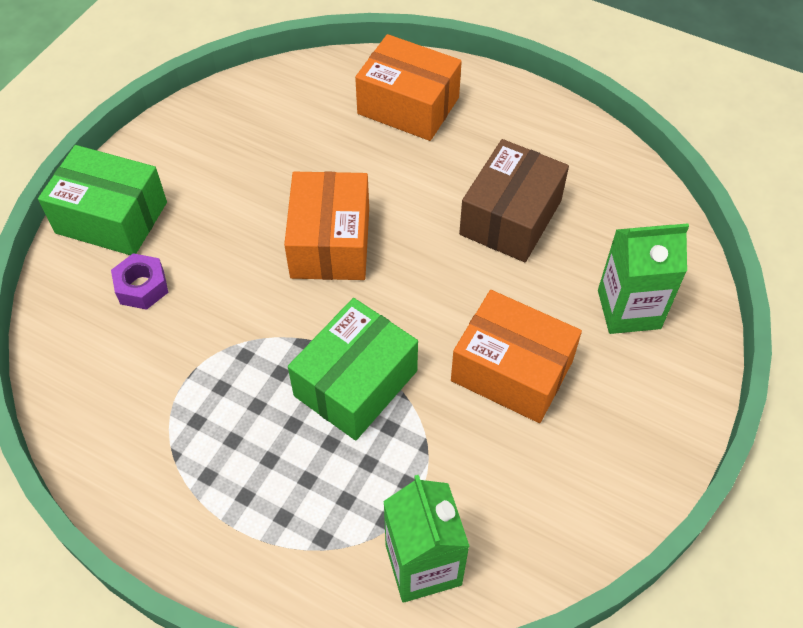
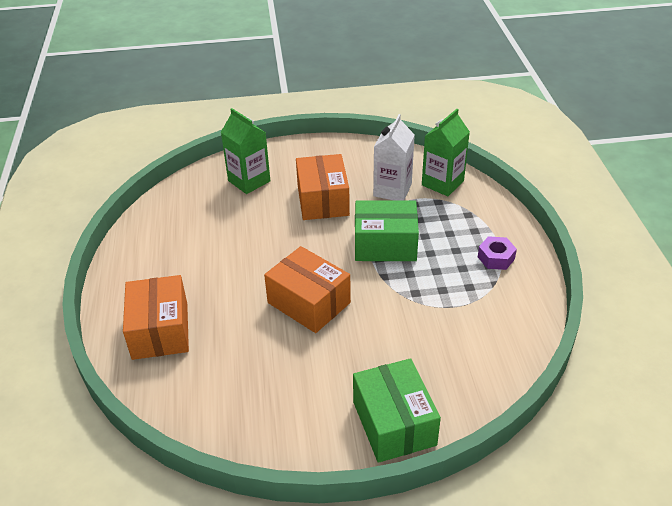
camera: 125 degrees left, 15 degrees down
(142, 287) = (424, 366): purple nut -> purple nut (496, 258)
(330, 242) = (309, 303): orange box -> orange box turned 75 degrees clockwise
(464, 477) = (392, 190): none -> white carton
(510, 217) = (223, 242): brown box -> none

